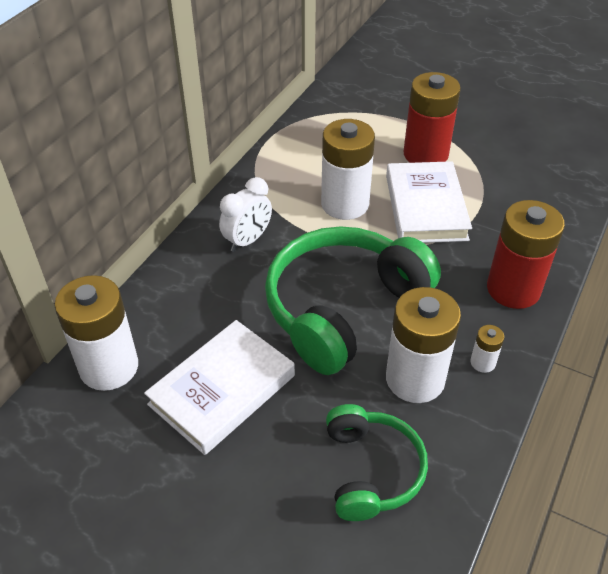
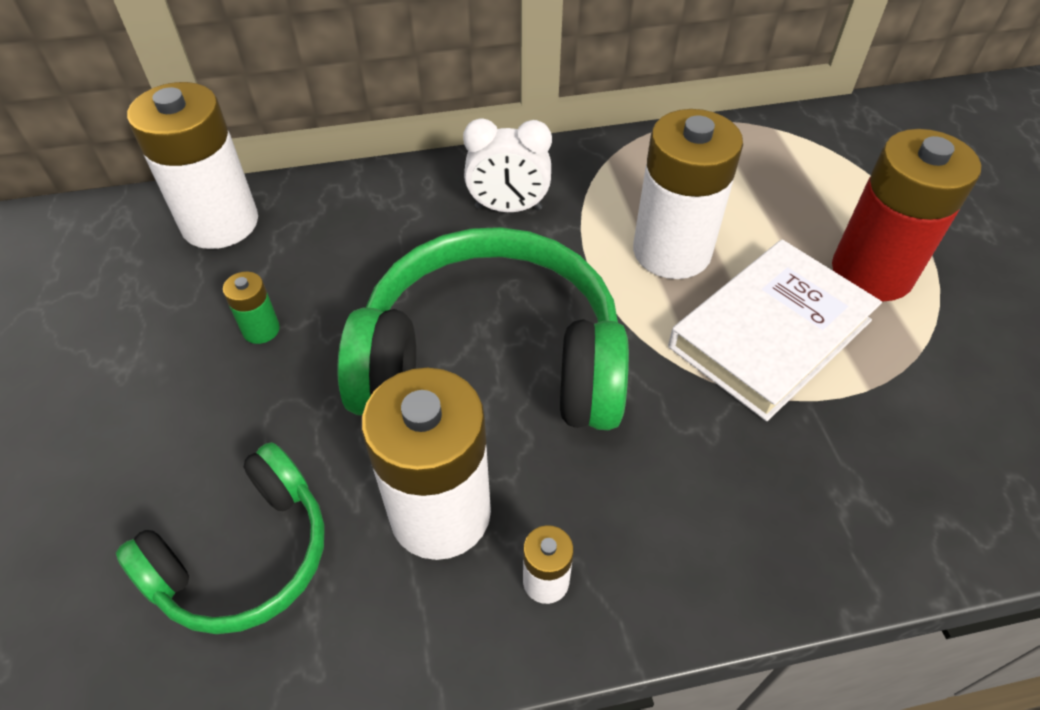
camera: 50 degrees right, 5 degrees up
(222, 390) = (261, 330): white book -> green battery
(513, 289) = (733, 536): red battery -> none

